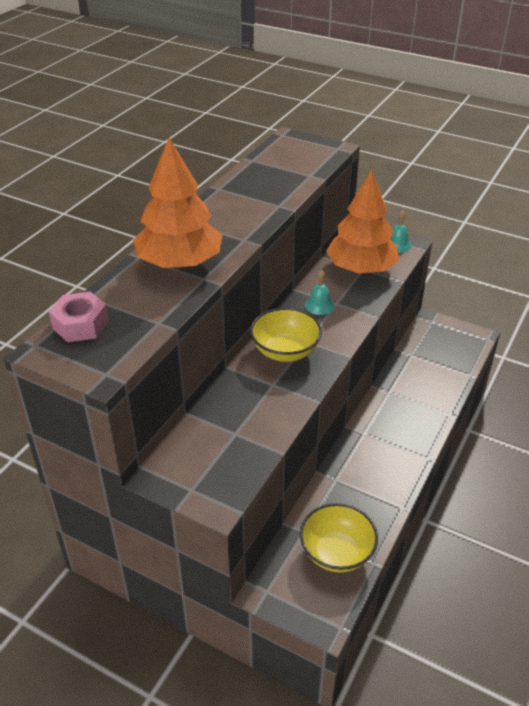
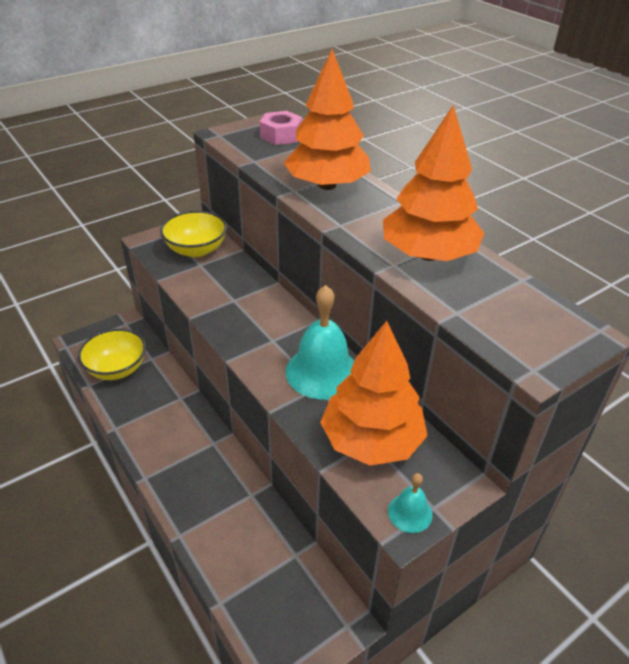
camera: 115 degrees right, 0 degrees up
(253, 195) = (428, 255): none -> orange tree
(285, 351) = (269, 321): yellow bowl -> yellow bowl (196, 250)
(319, 305) = (322, 372): turquoise bell -> turquoise bell, size x2.04

